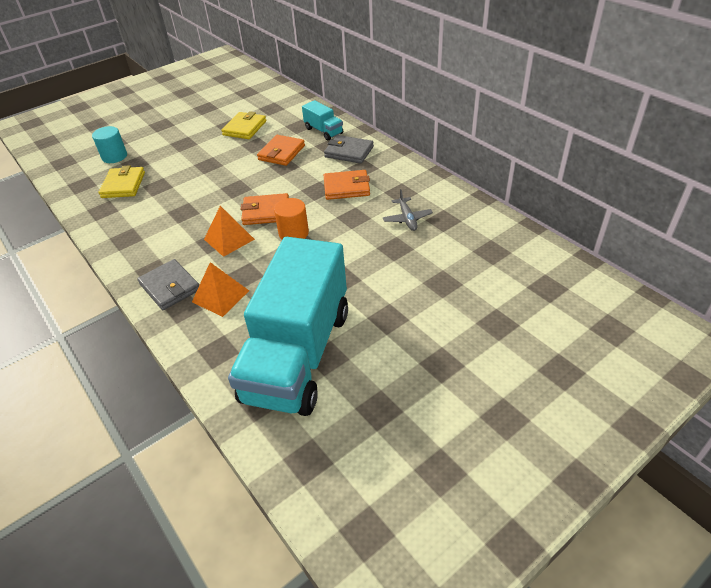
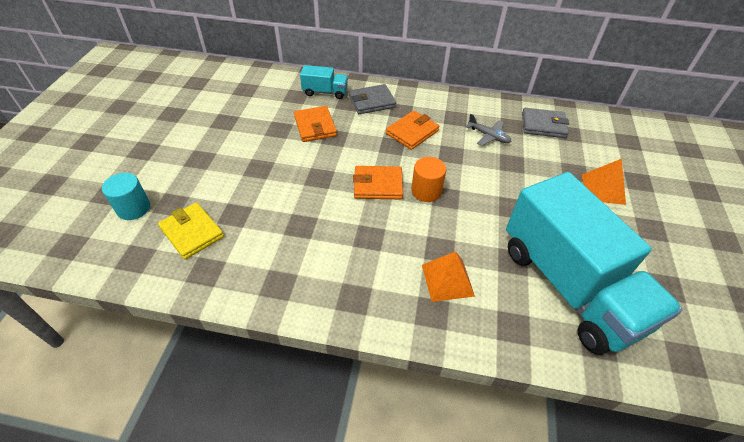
camera: 45 degrees left, 5 degrees up
(170, 287) = (393, 301): grey wallet -> grey wallet (543, 125)
(229, 239) = (381, 226): orange pyramid -> orange pyramid (603, 189)
(245, 128) = (245, 118): yellow wallet -> none
(266, 212) = (378, 185): orange wallet -> orange wallet turned 45 degrees clockwise

